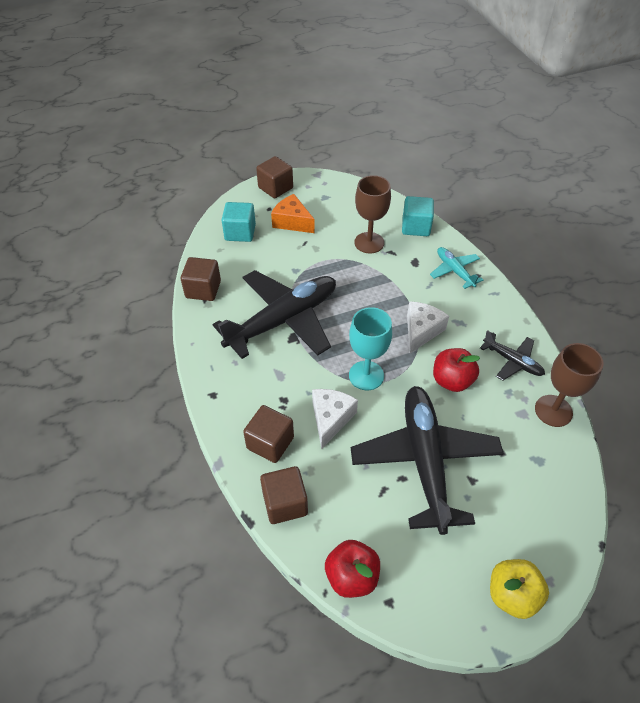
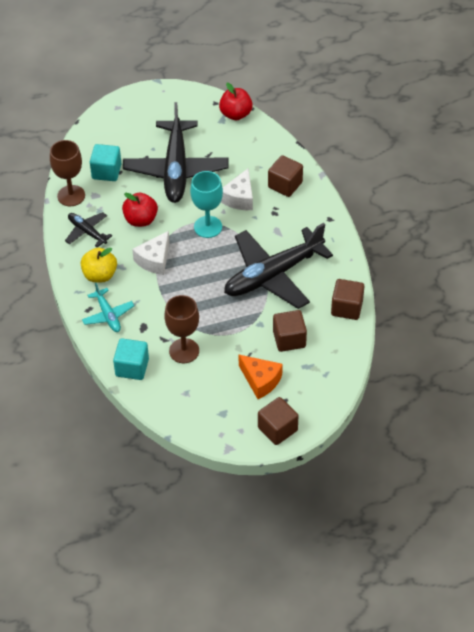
camera: 175 degrees left, 0 degrees up
(240, 232) = (315, 370): turquoise cube -> turquoise cube (106, 171)
(285, 503) = (275, 150): brown cube -> brown cube (289, 339)
(512, 595) = (142, 102): yellow apple -> yellow apple (100, 275)

